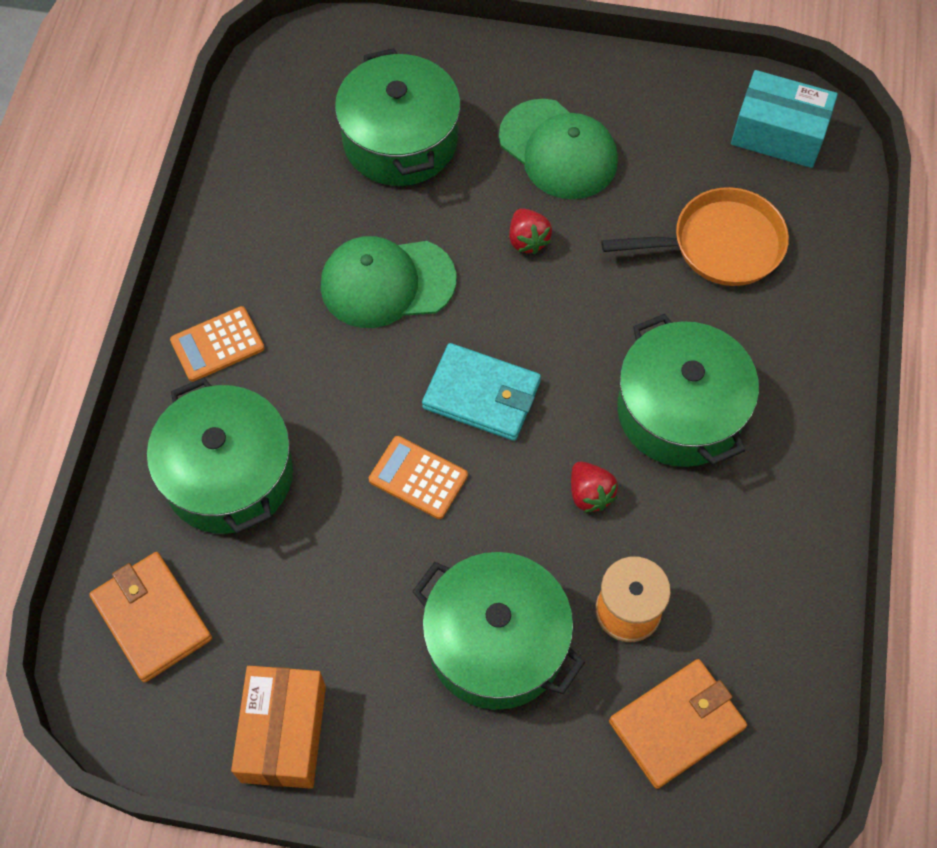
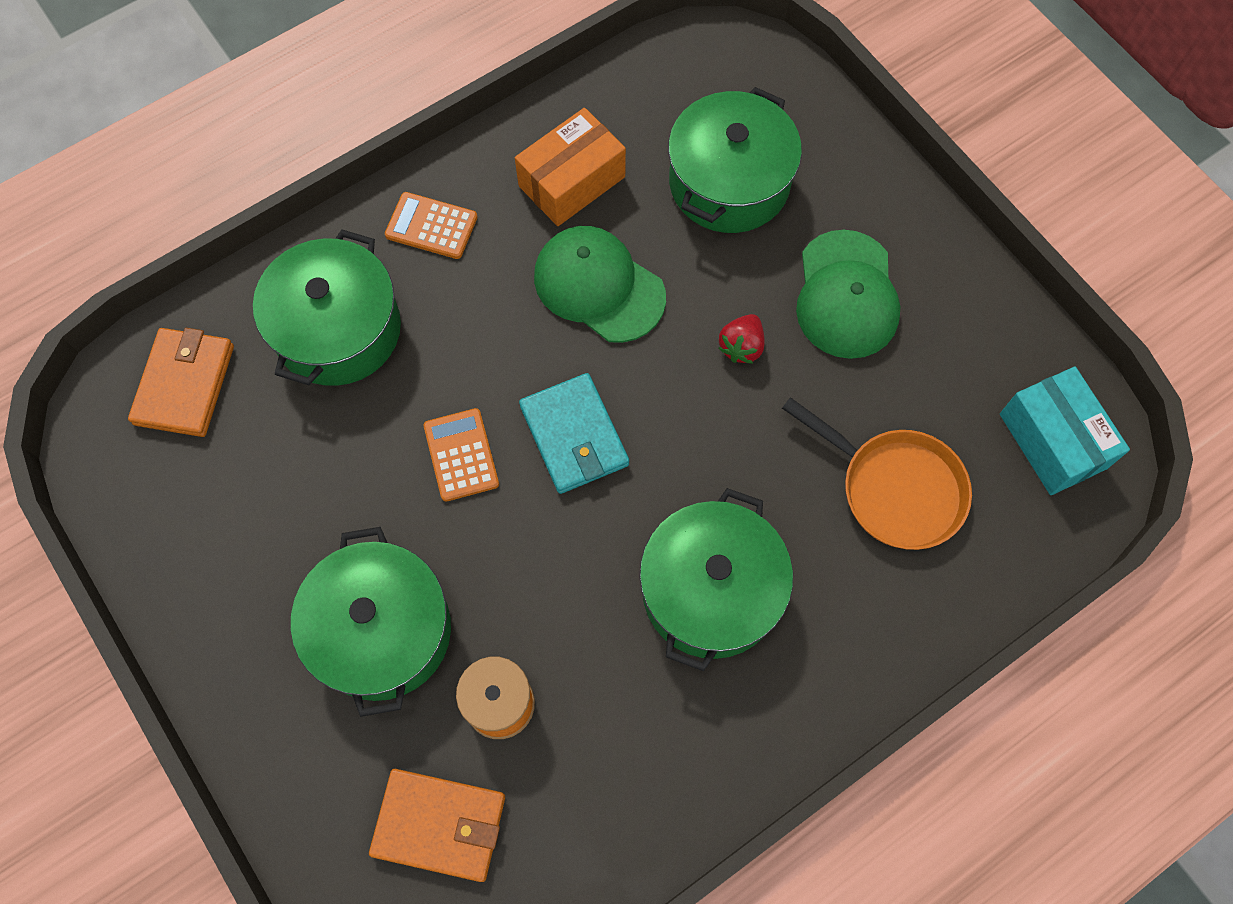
camera: 45 degrees right, 5 degrees up
(284, 733) = (178, 549): orange box -> orange box (572, 181)
(590, 494) = (570, 588): red strawberry -> none

